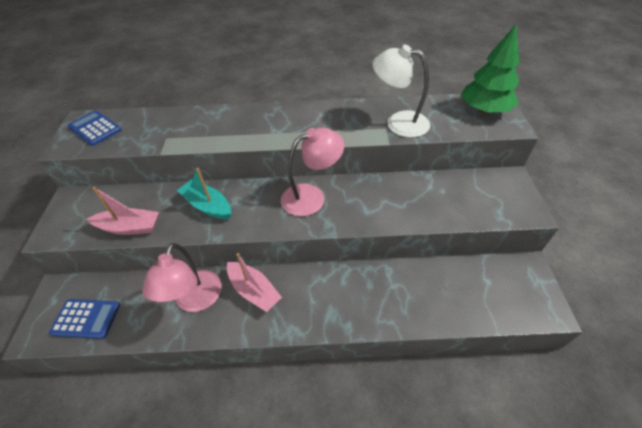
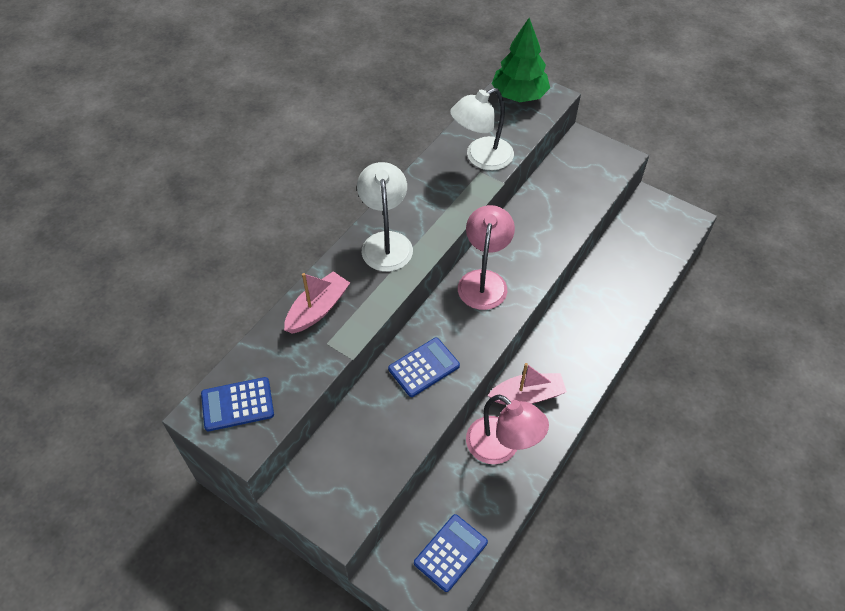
camera: 55 degrees left, 5 degrees up
(129, 227) = (396, 448): pink boat -> pink boat (317, 309)
(208, 206) = (424, 367): turquoise boat -> blue calculator
(273, 120) = (386, 242): none -> white lamp

